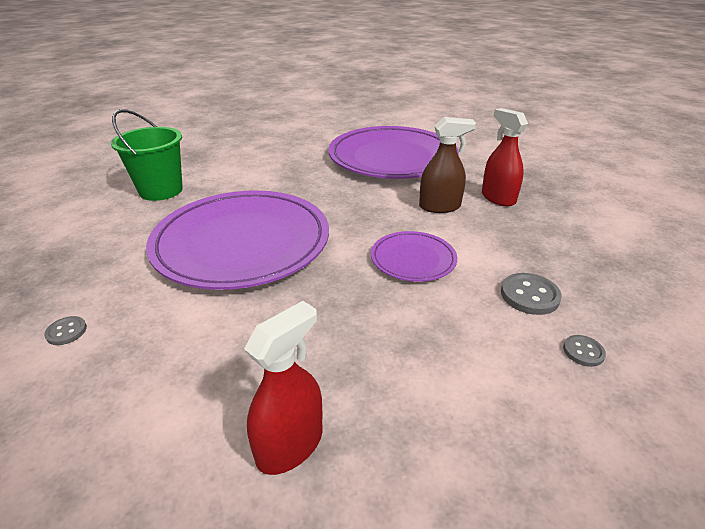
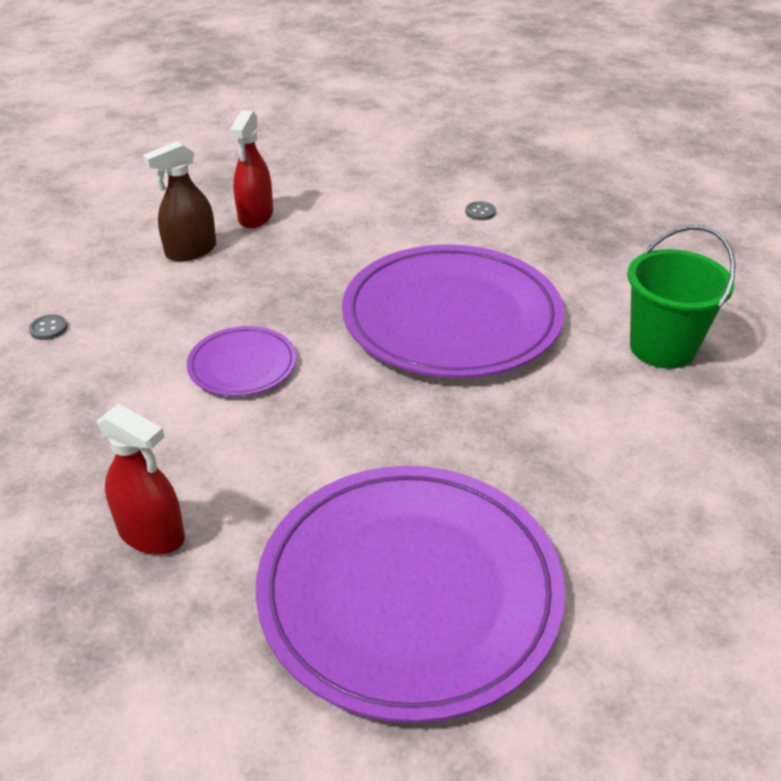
camera: 150 degrees right, 5 degrees up
(439, 207) = (245, 471): brown spray bottle -> brown spray bottle (191, 251)
(529, 295) = (97, 366): grey button -> none

